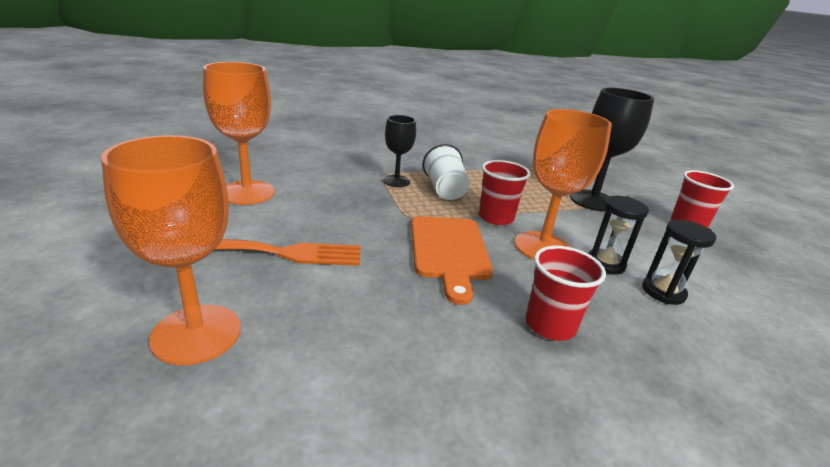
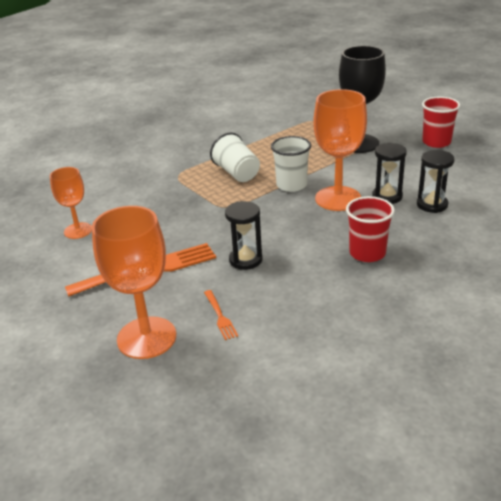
camera: 15 degrees left, 5 degrees up
(247, 192) = (78, 231): orange goblet -> orange goblet, size x0.59
(306, 340) = (220, 316): none -> orange fork
(391, 279) = (245, 260): none -> black hourglass
(396, 181) = (192, 178): black goblet -> none
(449, 251) = (272, 225): orange cutting board -> none
(496, 217) = (291, 185): red cup -> white cup

